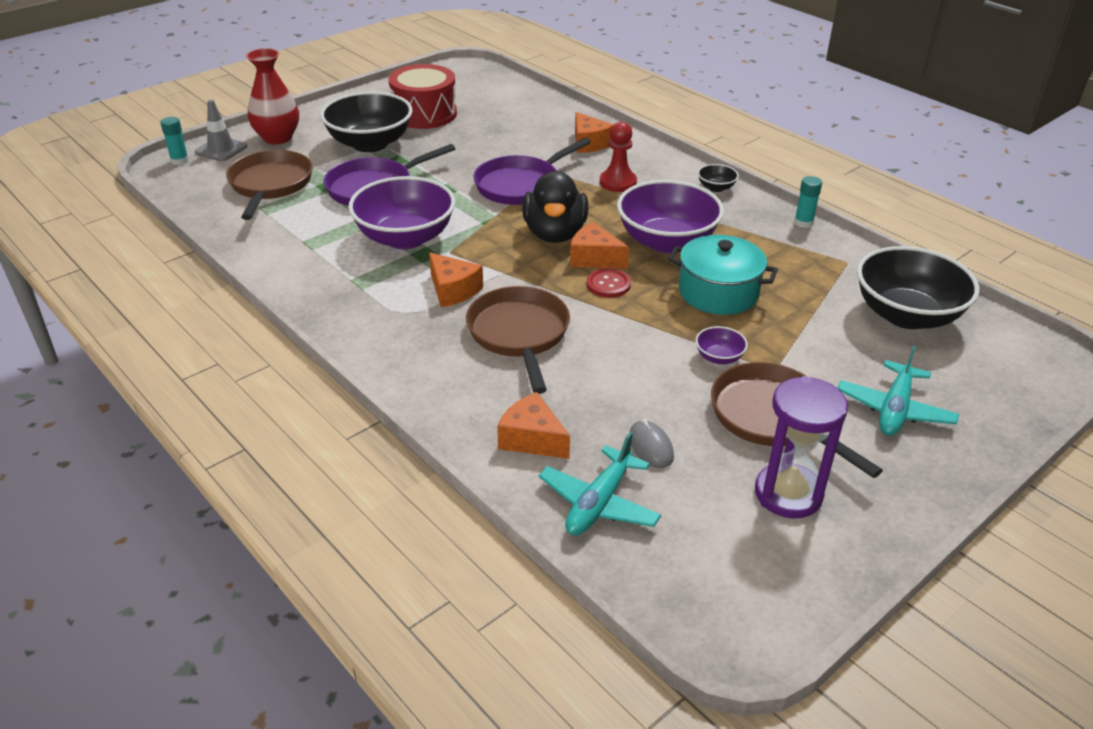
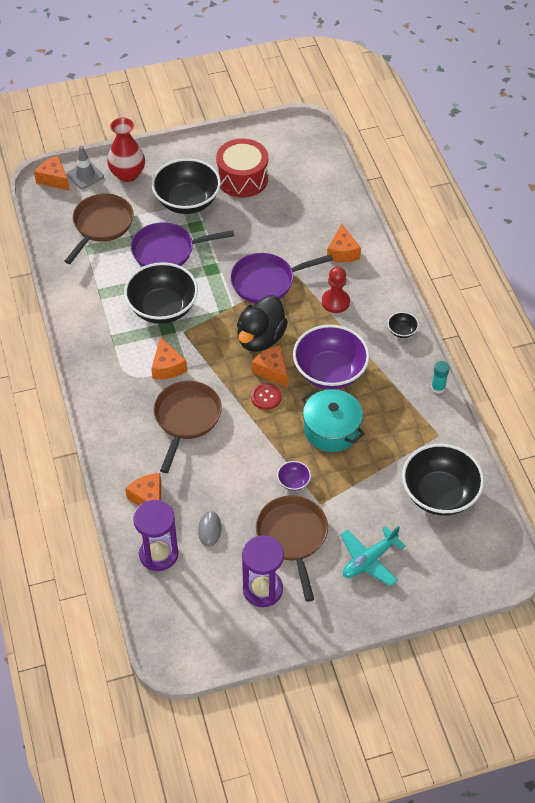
camera: 25 degrees right, 15 degrees up
(179, 160) = (54, 179): turquoise glue stick -> orange cheese
(405, 238) = (162, 308): purple bowl -> black bowl
(599, 503) = (158, 554): turquoise plane -> purple hourglass

